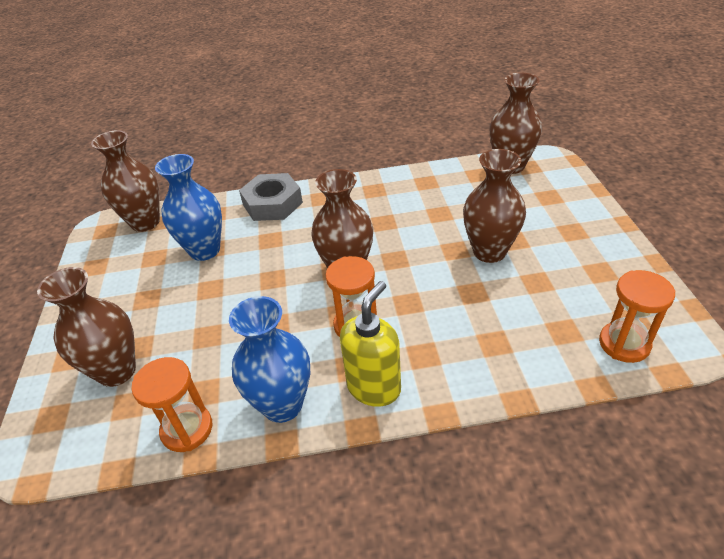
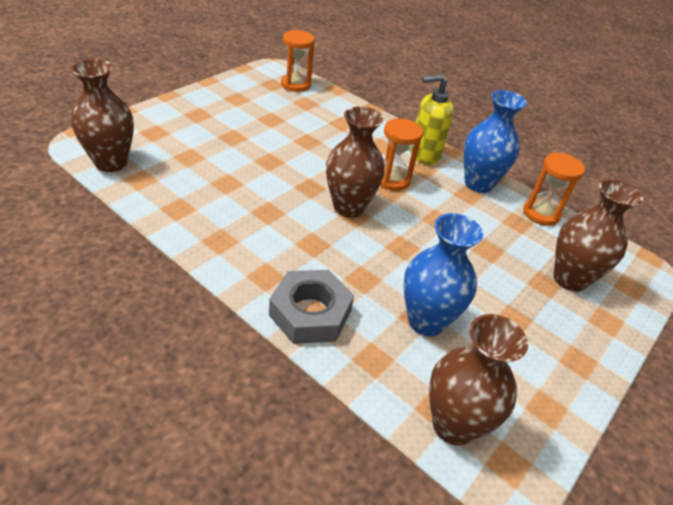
camera: 140 degrees left, 0 degrees up
(489, 252) = (257, 144): brown vase -> none

